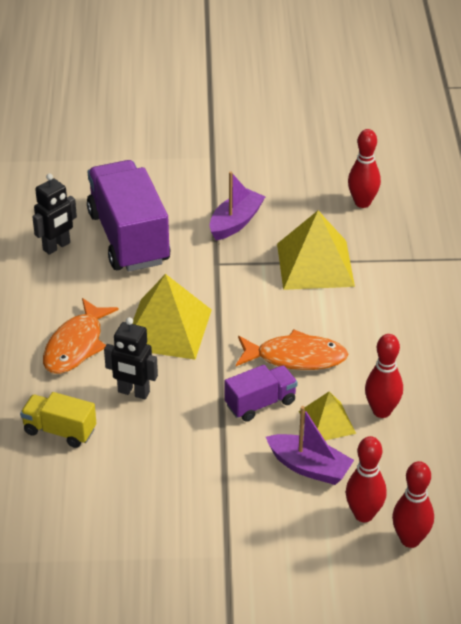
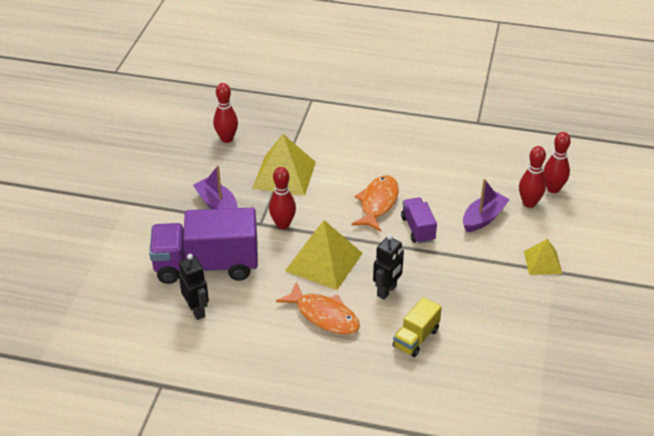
camera: 75 degrees left, 0 degrees up
(327, 422) = (444, 202): yellow pyramid -> yellow pyramid (542, 262)
(381, 411) = (441, 176): red bowling pin -> red bowling pin (283, 224)

